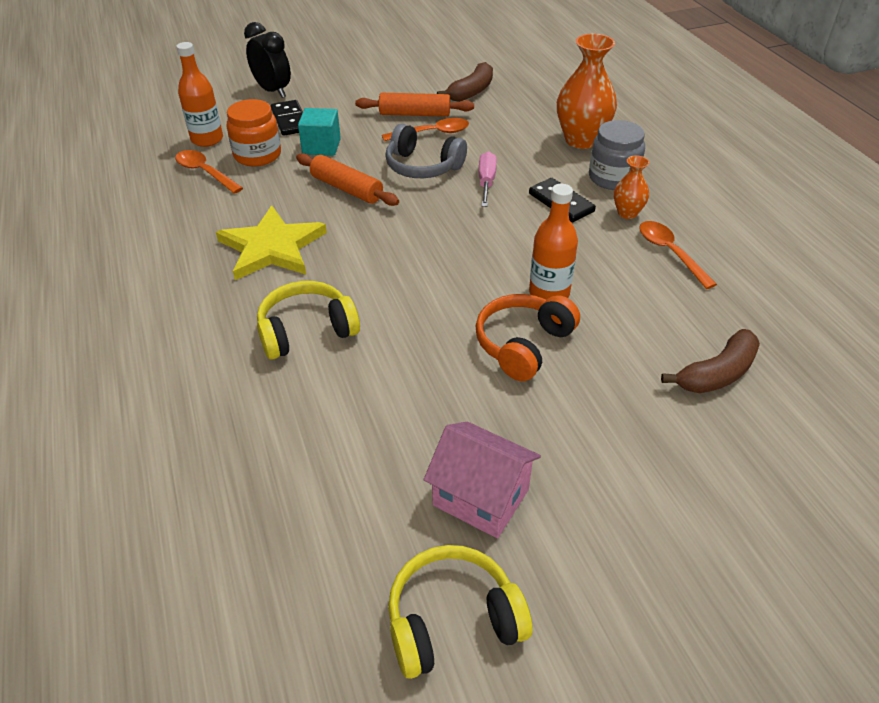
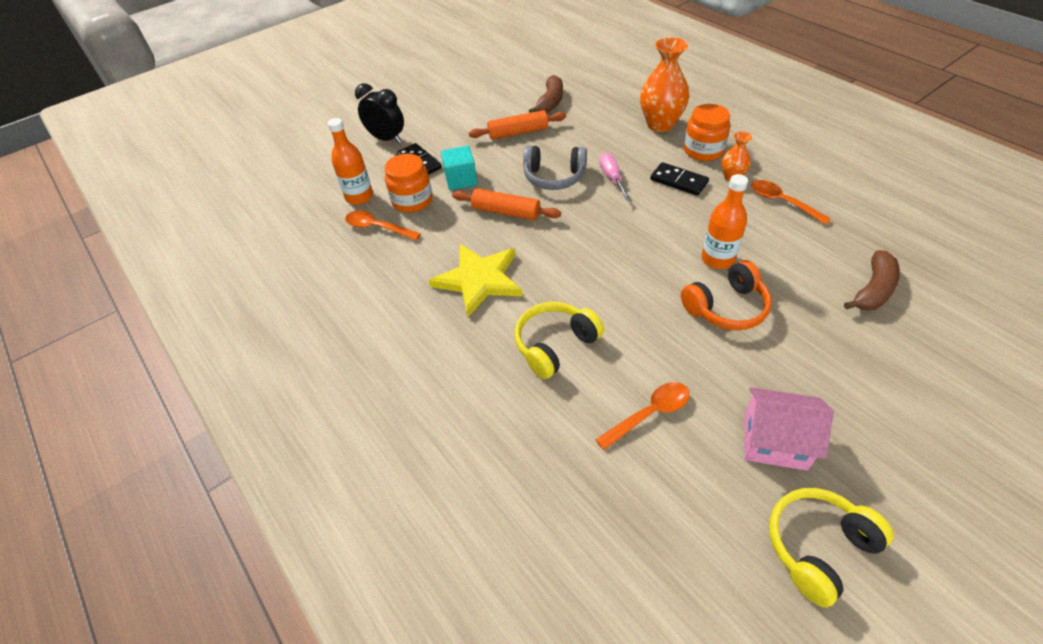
camera: 15 degrees left, 5 degrees up
(432, 133) = (542, 146): orange spoon -> orange spoon (649, 414)
(523, 345) = (726, 307): orange headphones -> orange headphones turned 135 degrees counterclockwise
(613, 178) = (703, 150): grey jar -> orange jar

